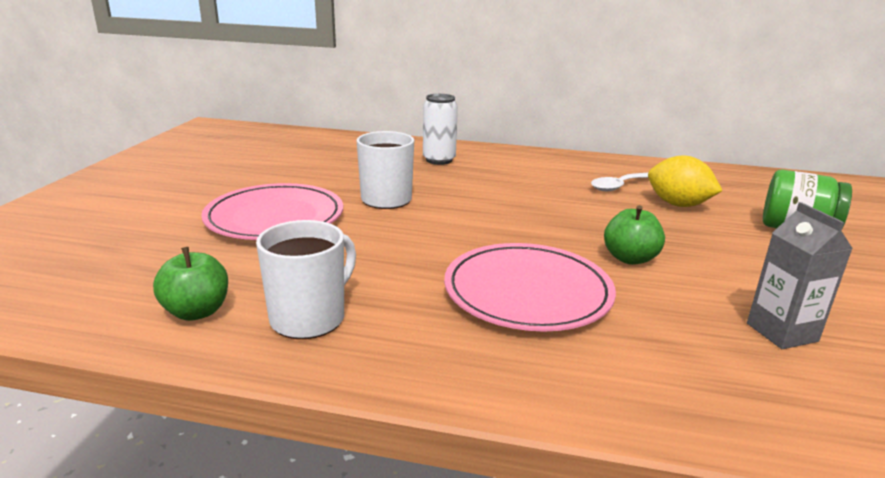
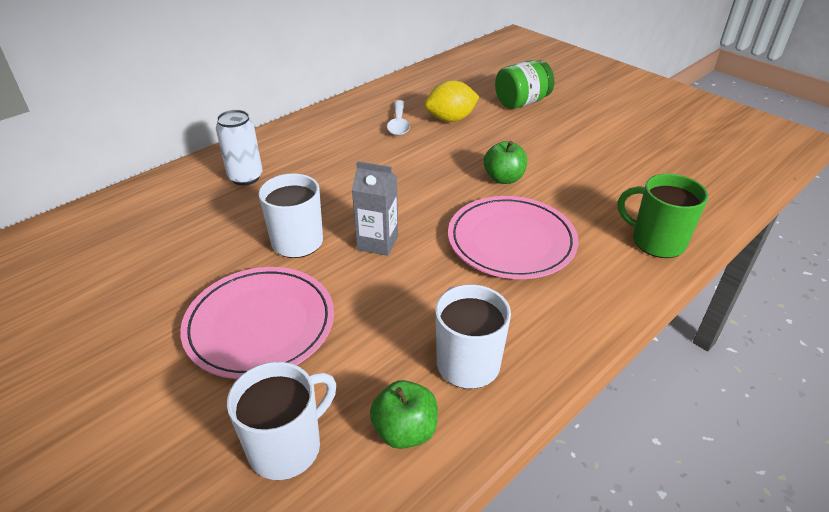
camera: 55 degrees left, 15 degrees up
(151, 267) = (287, 446): none -> white mug
(689, 400) = (656, 241): none -> green mug
(782, 332) = (618, 176): grey carton -> grey carton (377, 242)

